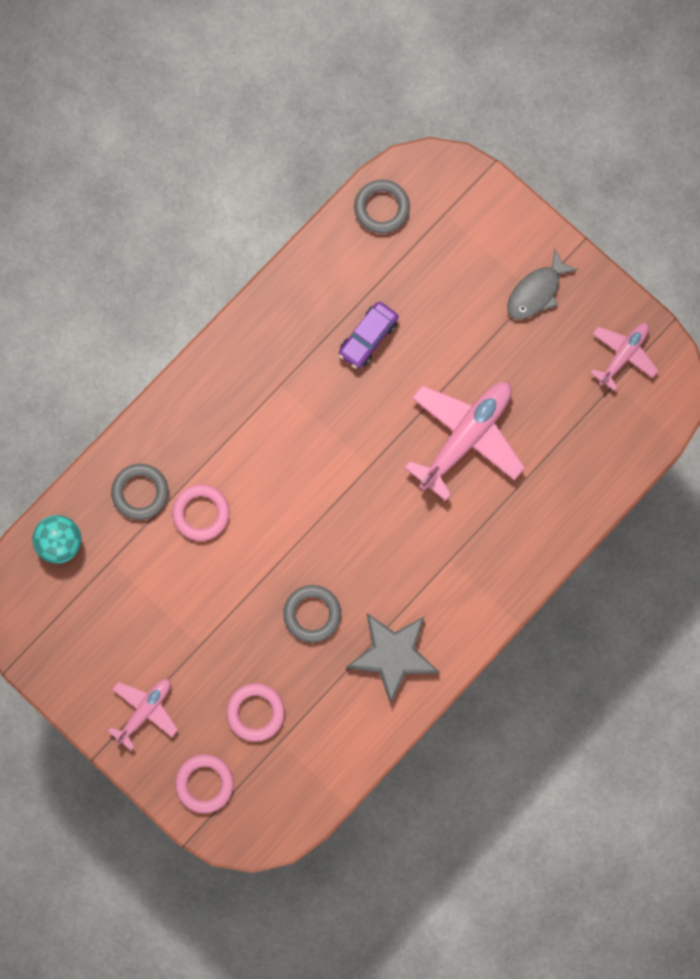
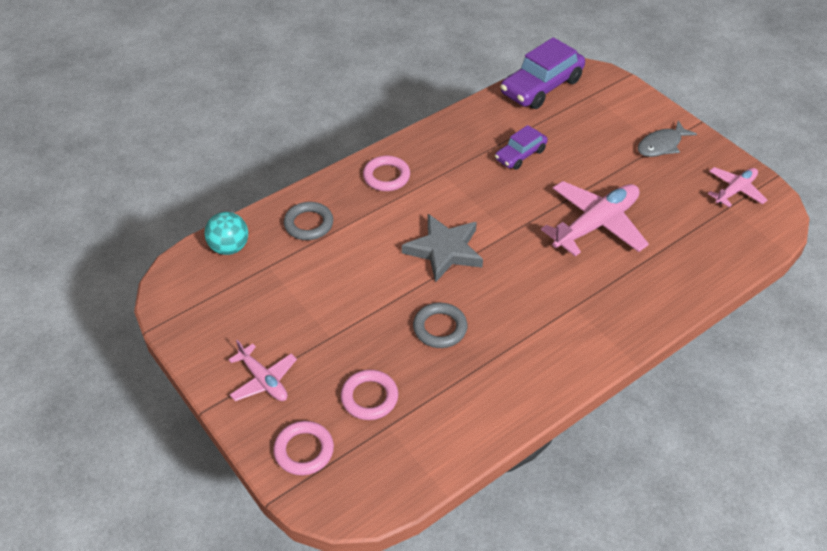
camera: 10 degrees right, 30 degrees down
(144, 711) = (264, 380): pink plane -> pink plane turned 90 degrees clockwise
(201, 513) = (356, 244): pink ring -> pink ring (386, 176)
(381, 208) = (541, 87): grey ring -> purple car
(393, 655) = (511, 371): grey star -> grey star (444, 250)

